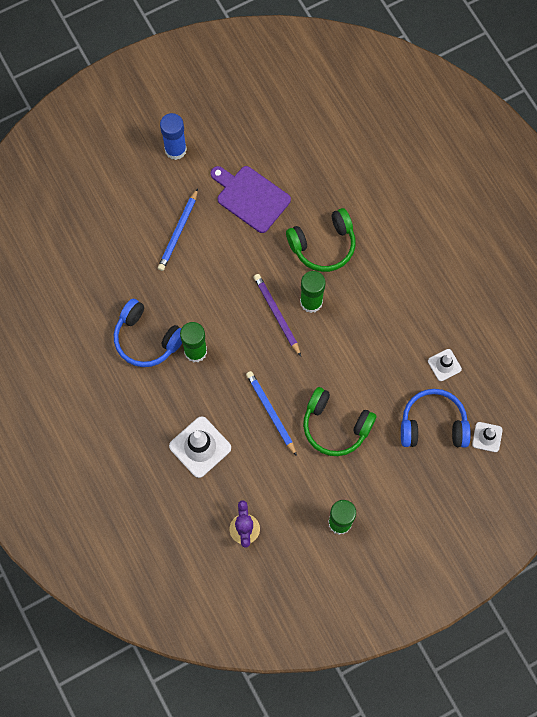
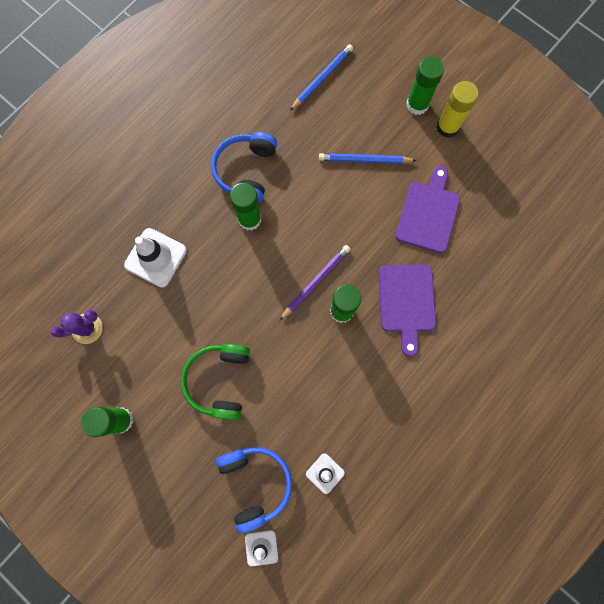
camera: 70 degrees right, 5 degrees up
(142, 166) = (417, 104): none -> green glue stick
(175, 150) = (447, 127): blue glue stick -> yellow glue stick
(271, 412) = (212, 312): blue pencil -> blue pencil (322, 78)
(323, 245) = (407, 302): green headphones -> purple cutting board

